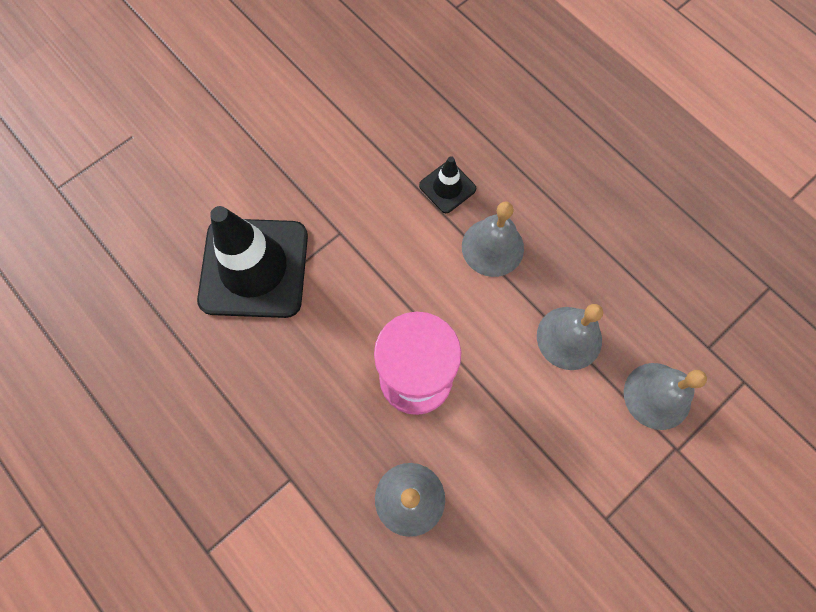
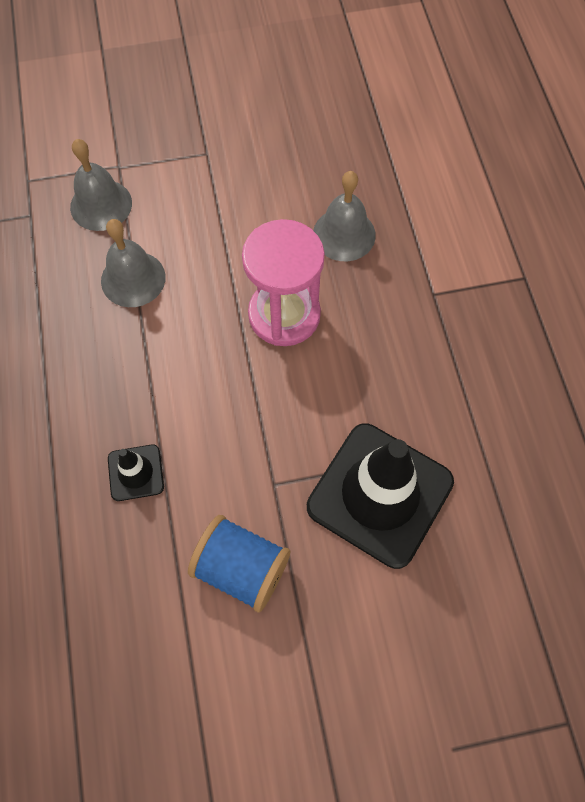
camera: 150 degrees left, 5 degrees down
(329, 166) = (241, 568): none -> blue spool
(492, 247) = (137, 388): grey bell -> none

